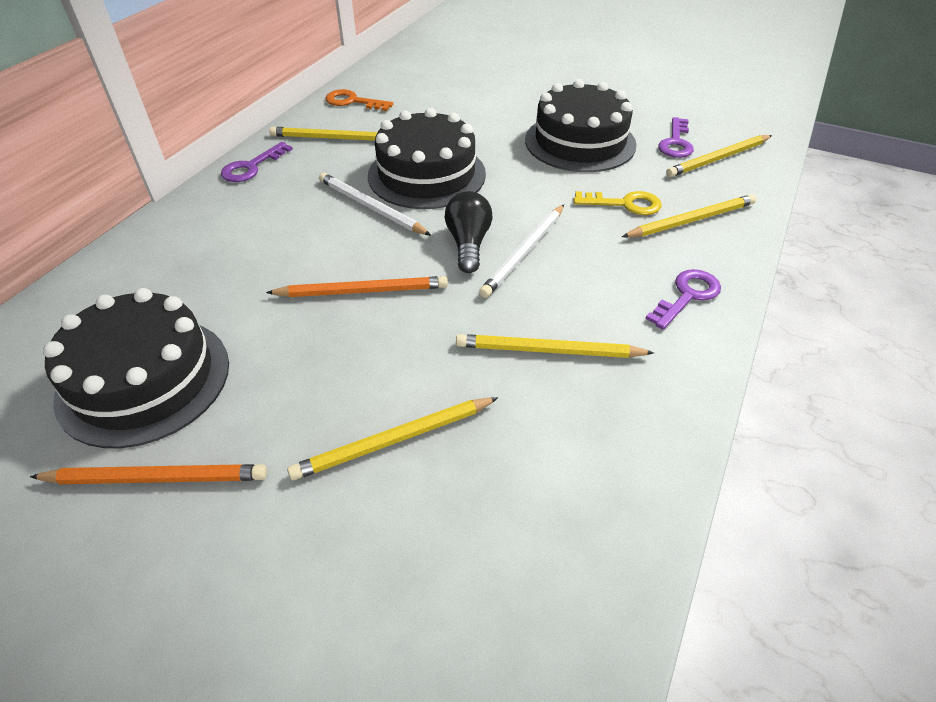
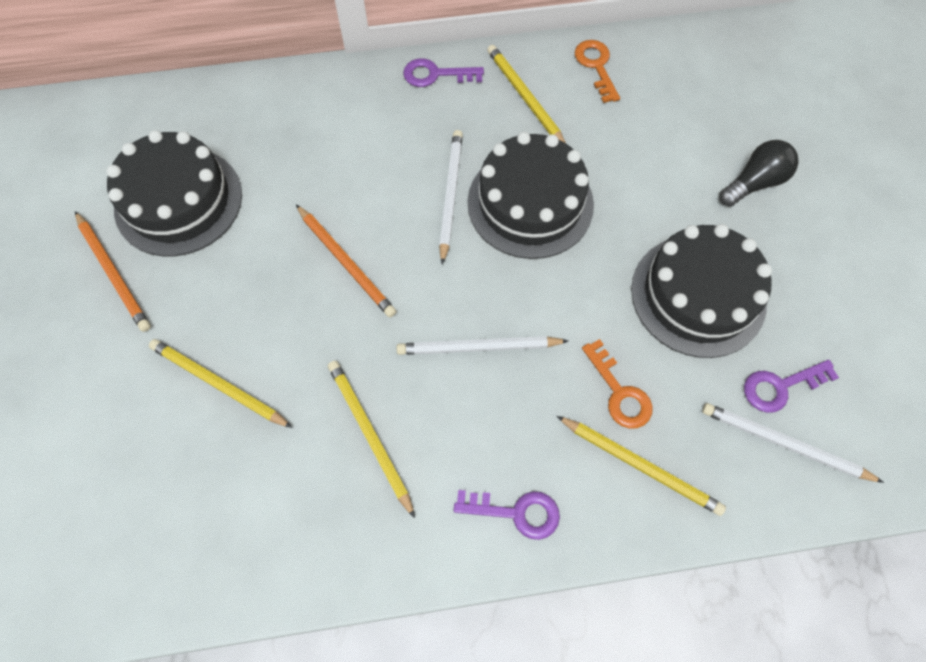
camera: 55 degrees right, 20 degrees up
(468, 244) = (457, 298): black light bulb -> black light bulb (754, 183)
(625, 204) = (619, 392): yellow key -> orange key
(718, 159) = (784, 444): yellow pencil -> white pencil

